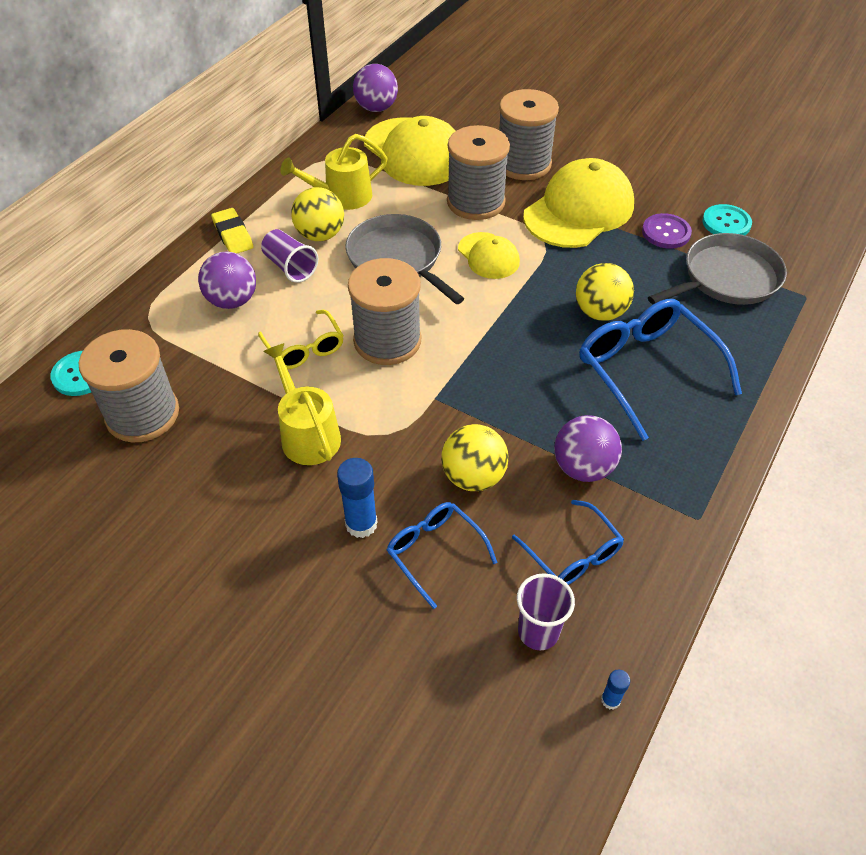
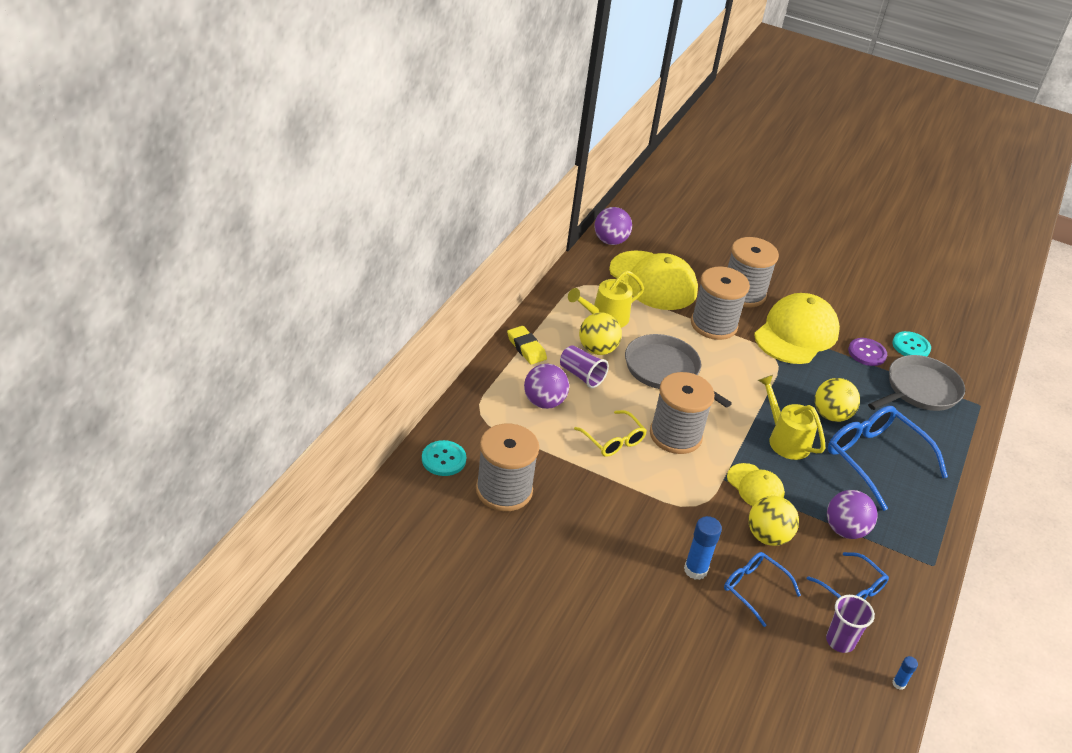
camera: 10 degrees left, 10 degrees down
(307, 434) = (636, 505): yellow watering can -> yellow watering can (785, 440)
(488, 256) = (735, 369): yellow cap -> yellow cap (755, 487)

